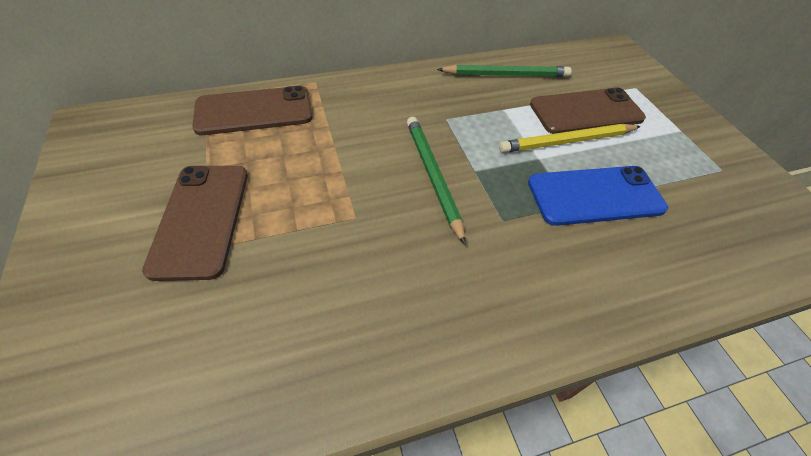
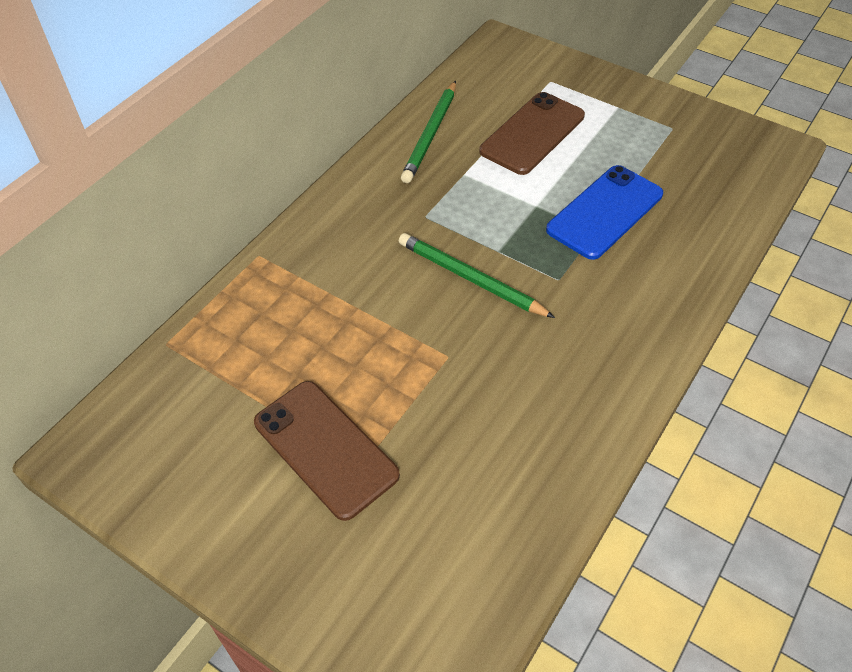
camera: 35 degrees left, 0 degrees up
(254, 111) = (239, 325): brown phone -> none
(506, 75) = (430, 134): green pencil -> green pencil turned 150 degrees clockwise
(567, 141) = (543, 174): yellow pencil -> none

